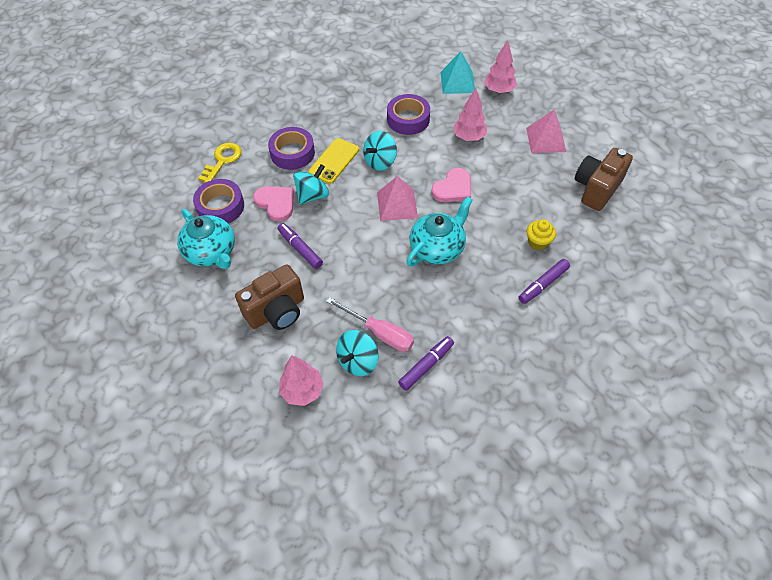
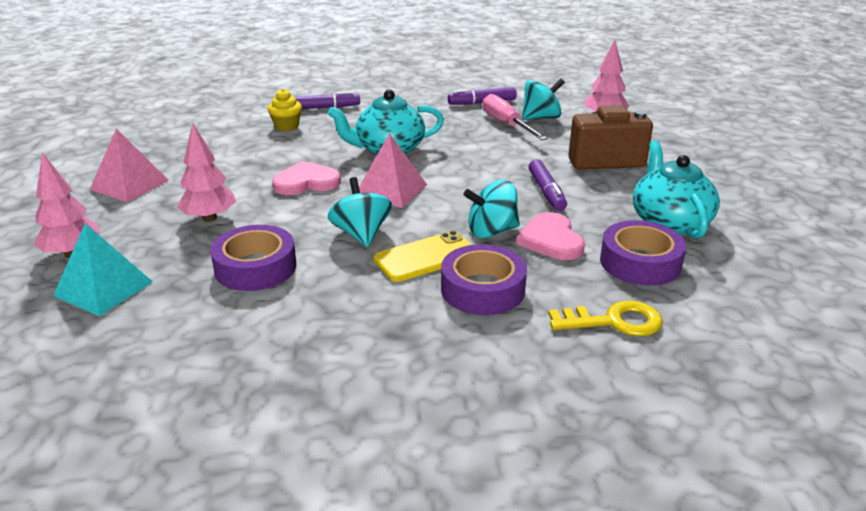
camera: 150 degrees left, 25 degrees down
(222, 160) = (614, 321): yellow key -> yellow key turned 150 degrees counterclockwise
(380, 161) = (361, 234): turquoise spinning top -> turquoise spinning top turned 90 degrees counterclockwise
(596, 189) = (165, 137): brown camera -> none

